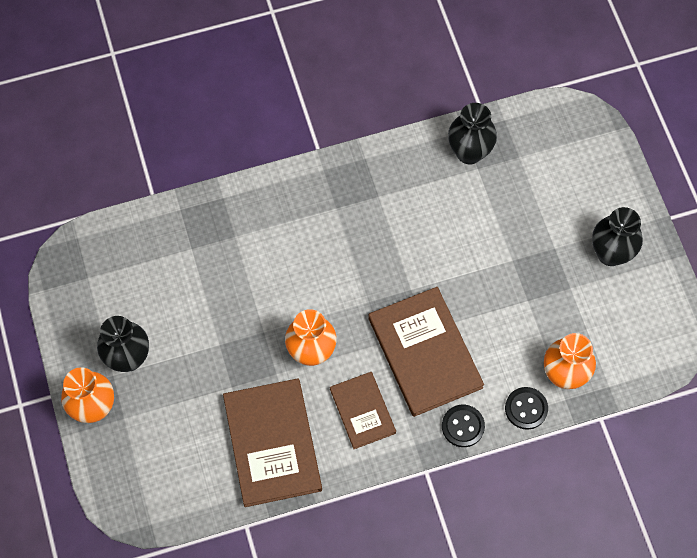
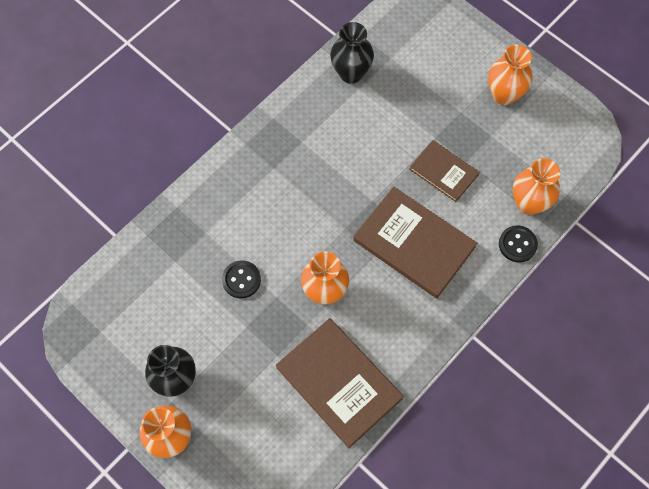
camera: 30 degrees left, 0 degrees up
(362, 411) = (394, 316): brown book -> brown book (444, 172)
(463, 426) = (479, 284): black button -> black button (241, 280)
(610, 253) = (504, 95): black vase -> orange vase

